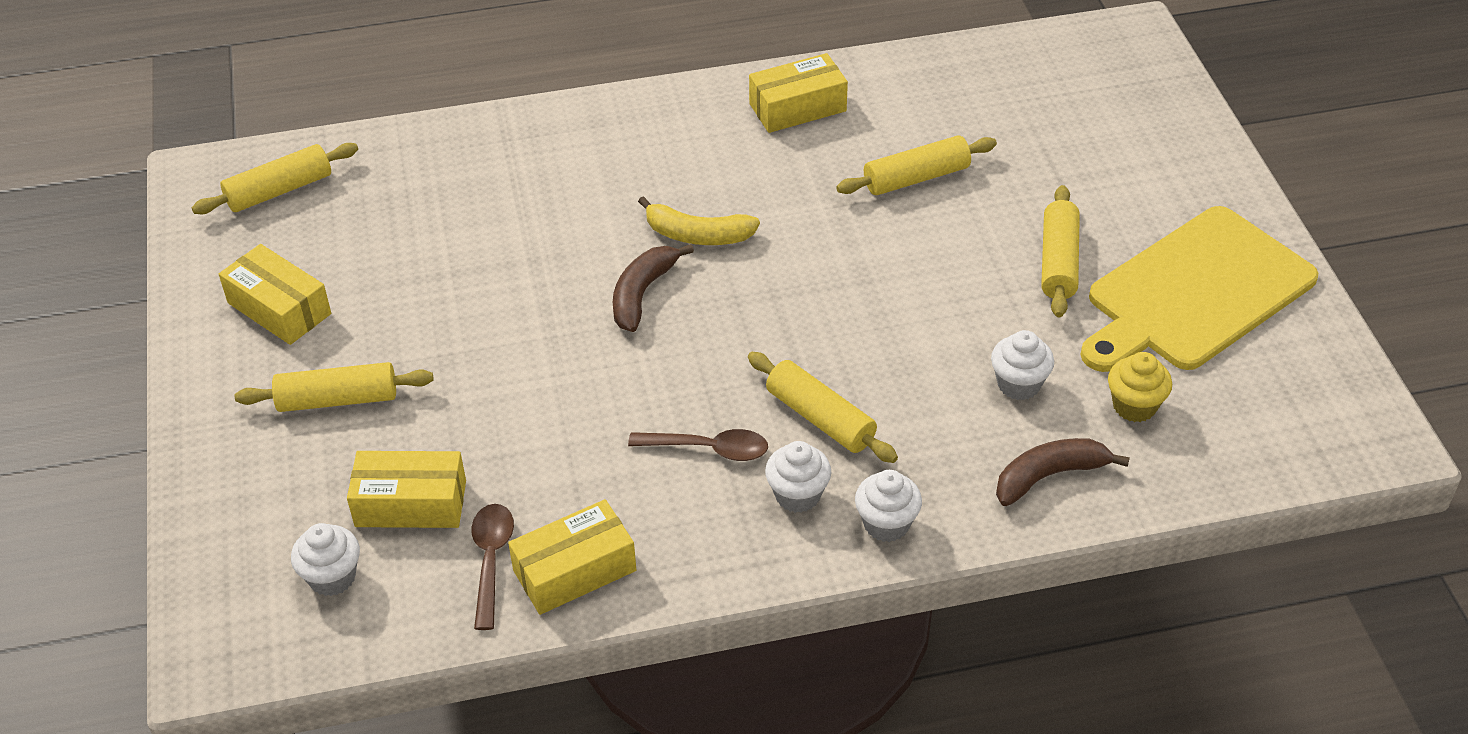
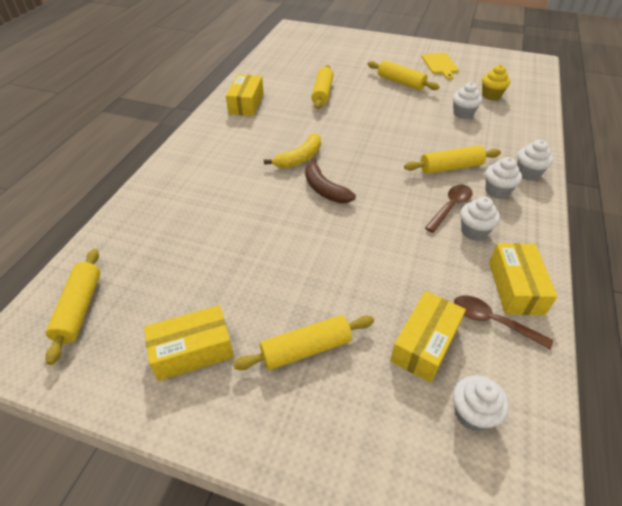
camera: 60 degrees left, 0 degrees up
(337, 399) = (306, 349): yellow rolling pin -> yellow rolling pin turned 45 degrees clockwise
(668, 493) = (474, 231): none -> white cupcake
(1049, 476) = (519, 125): brown banana -> none
(1195, 293) = (440, 65): yellow cutting board -> yellow cutting board, size x0.47

